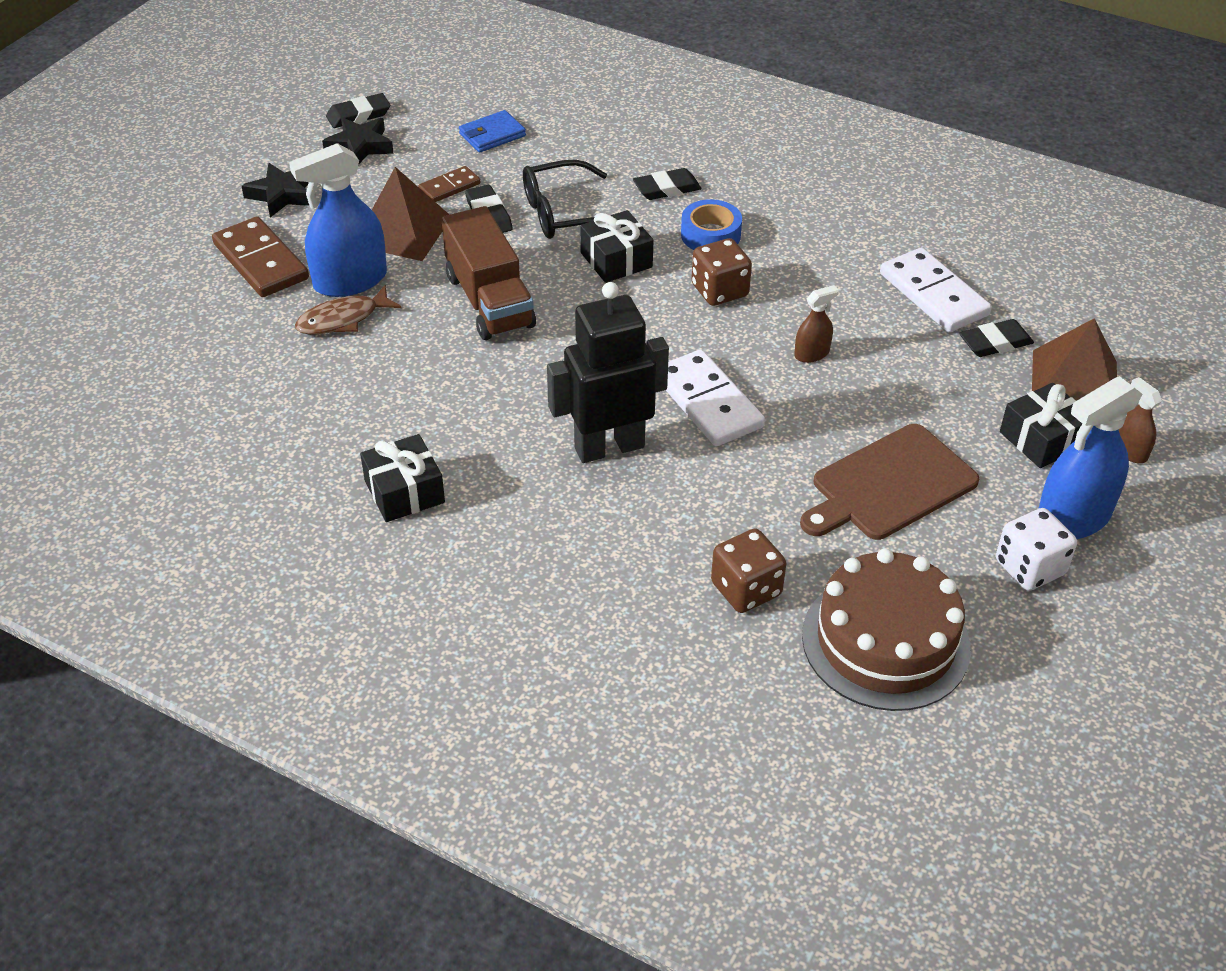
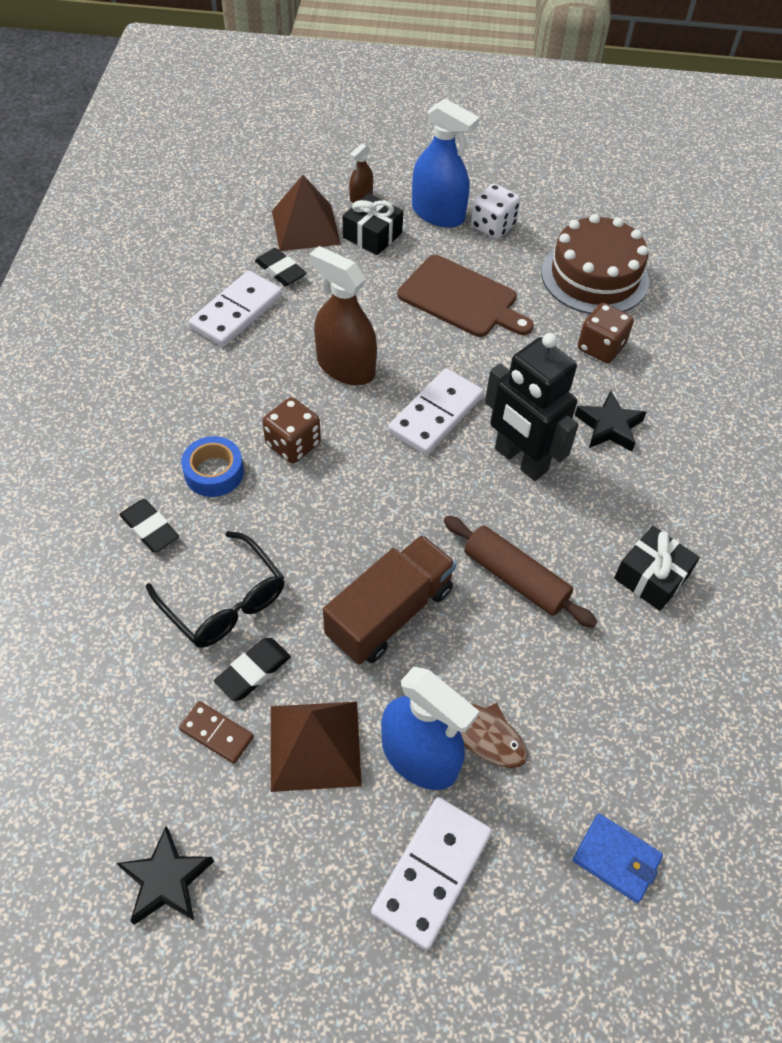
camera: 115 degrees left, 10 degrees up
(261, 261) = (431, 872): brown domino -> white domino
(282, 195) = (300, 923): black star -> black star (609, 427)
(358, 115) = (93, 921): black eraser -> none
(470, 392) = (515, 578): none -> brown rolling pin
(492, 135) = (96, 733): blue wallet -> blue wallet (616, 859)
(616, 260) = (282, 533): black gift -> none
(811, 353) = (345, 367): brown spray bottle -> brown spray bottle, size x2.04

